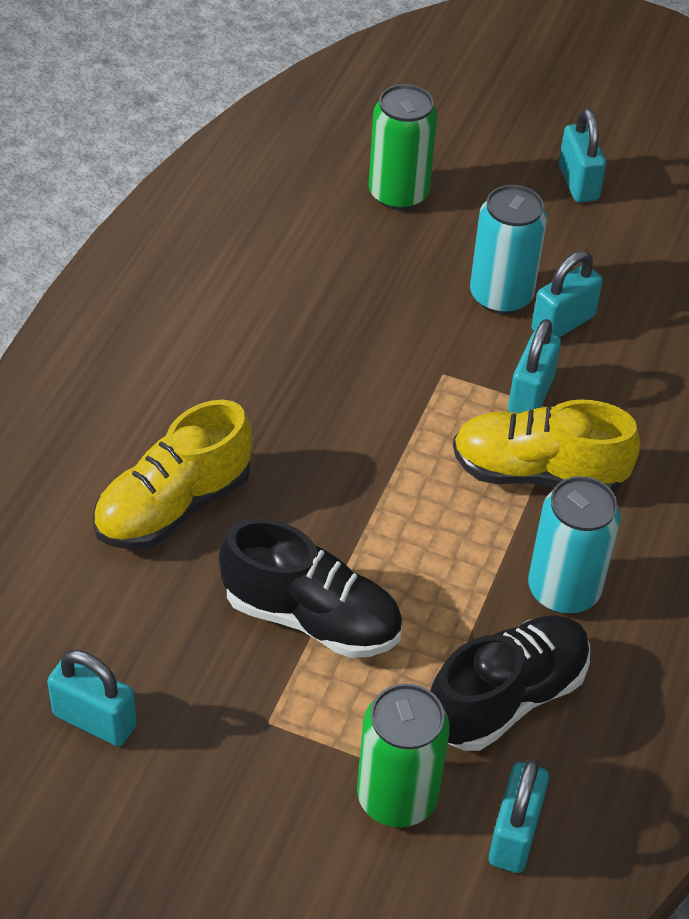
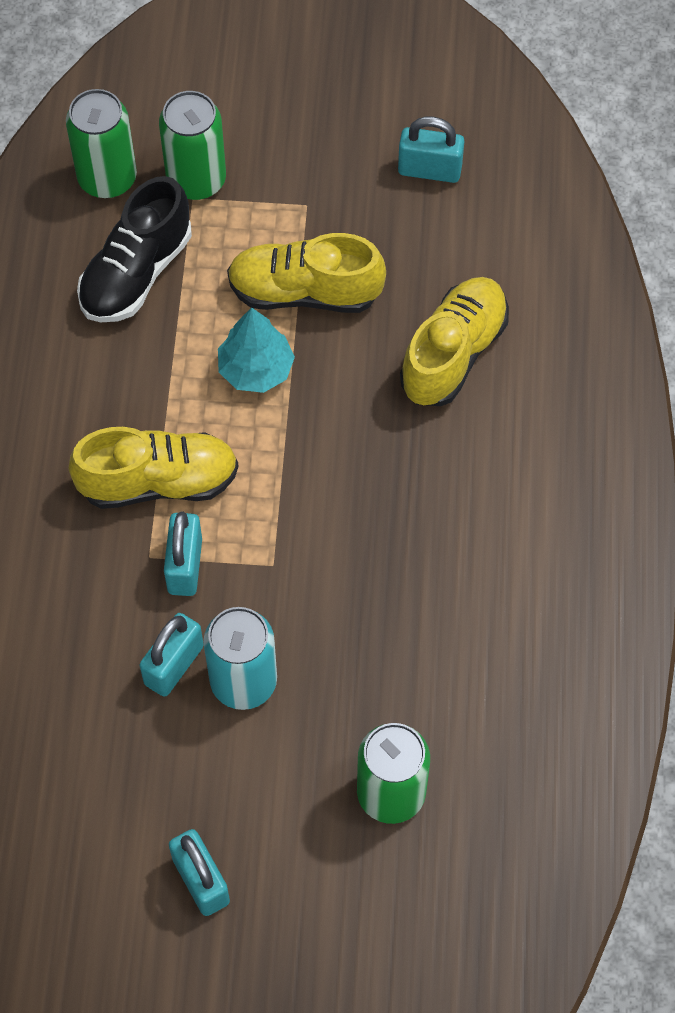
camera: 165 degrees right, 15 degrees up
(312, 618) = (304, 292): black shoe -> yellow shoe
(398, 551) = (256, 369): none -> turquoise tree
(514, 834) = (107, 178): turquoise padlock -> green can
(563, 589) = (112, 376): turquoise can -> none

